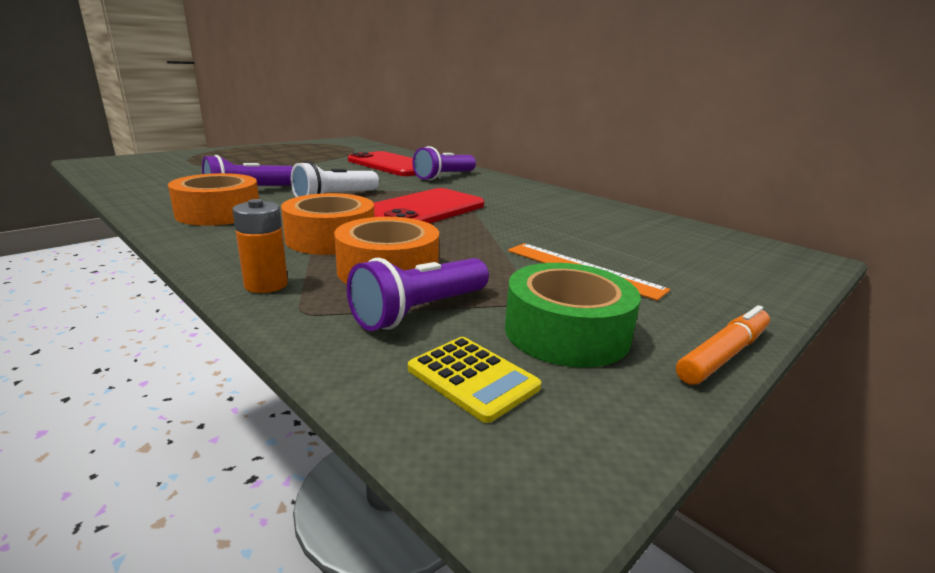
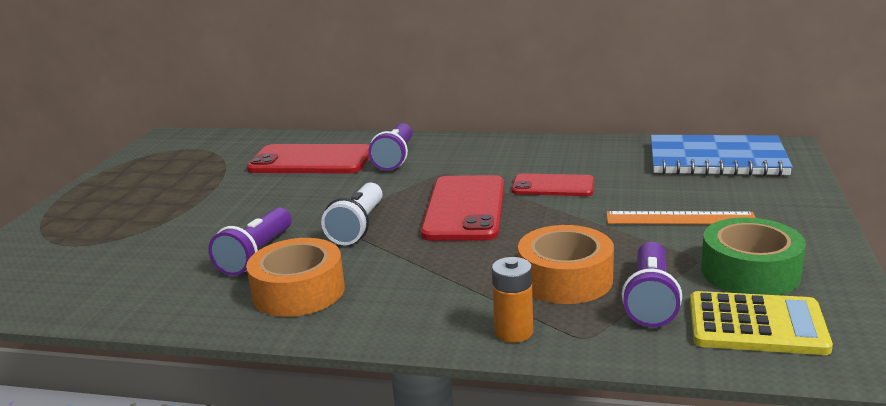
camera: 30 degrees left, 0 degrees up
(330, 238) = (461, 272): orange tape -> none
(472, 378) = (756, 325): yellow calculator -> yellow calculator, size x1.53
(517, 218) = (553, 186): none -> red phone
(709, 245) = (716, 159): none -> blue notebook
(723, 355) = (838, 247): orange marker -> none

